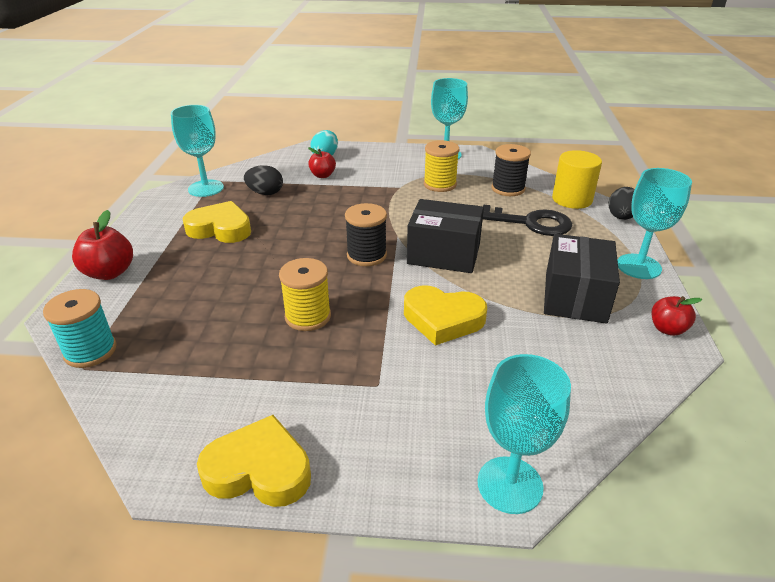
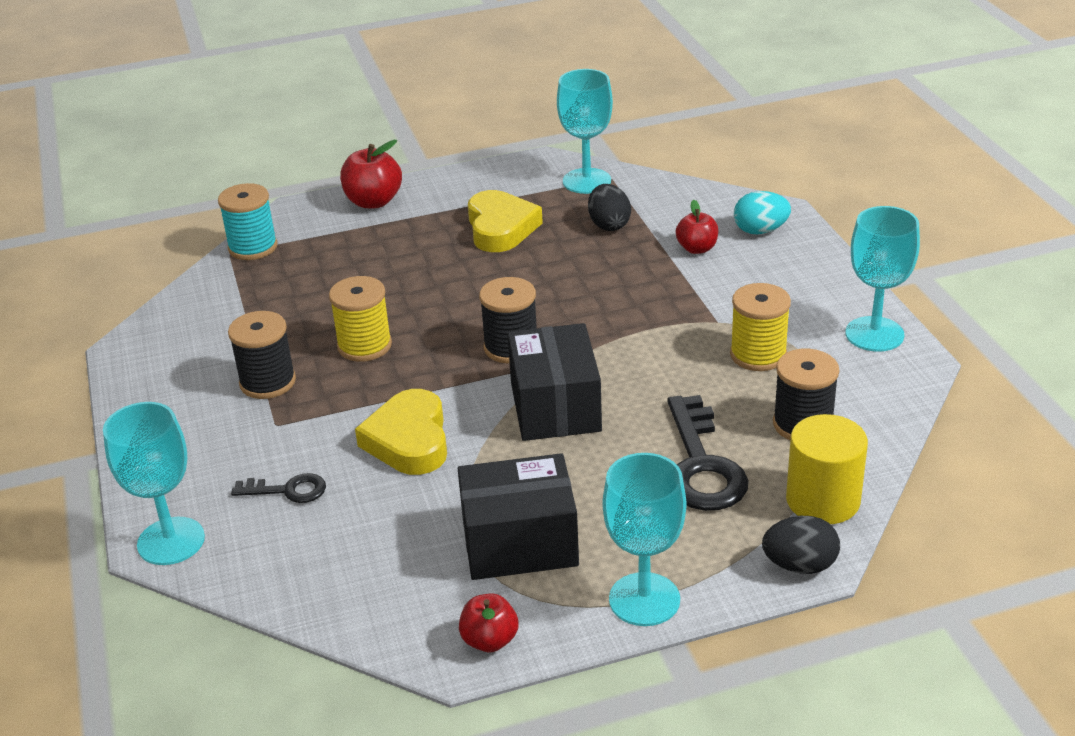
camera: 70 degrees right, 0 degrees up
(259, 470) = (145, 391): yellow heart -> none
(313, 379) = (268, 382): none -> black spool
(471, 393) = (288, 490): none -> black key

